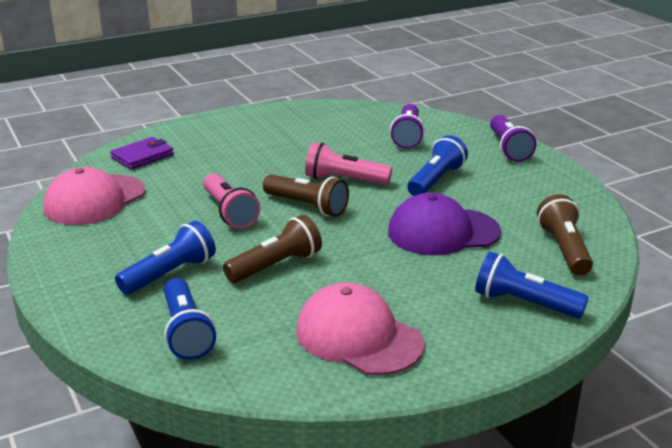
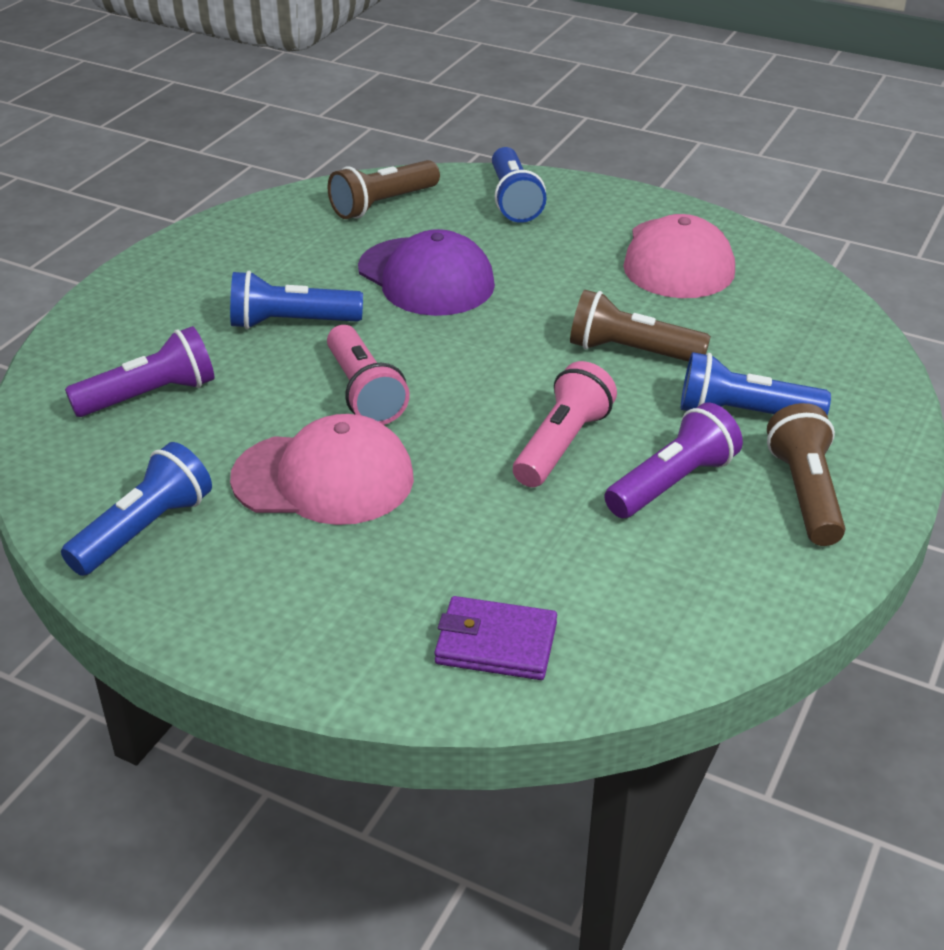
camera: 125 degrees left, 10 degrees up
(94, 200) = (684, 595): pink cap -> pink cap (324, 478)
(186, 332) = (809, 349): blue flashlight -> blue flashlight (144, 530)
(307, 206) = (472, 390): brown flashlight -> brown flashlight (805, 493)
(508, 149) = (127, 300): purple flashlight -> purple flashlight (672, 483)

